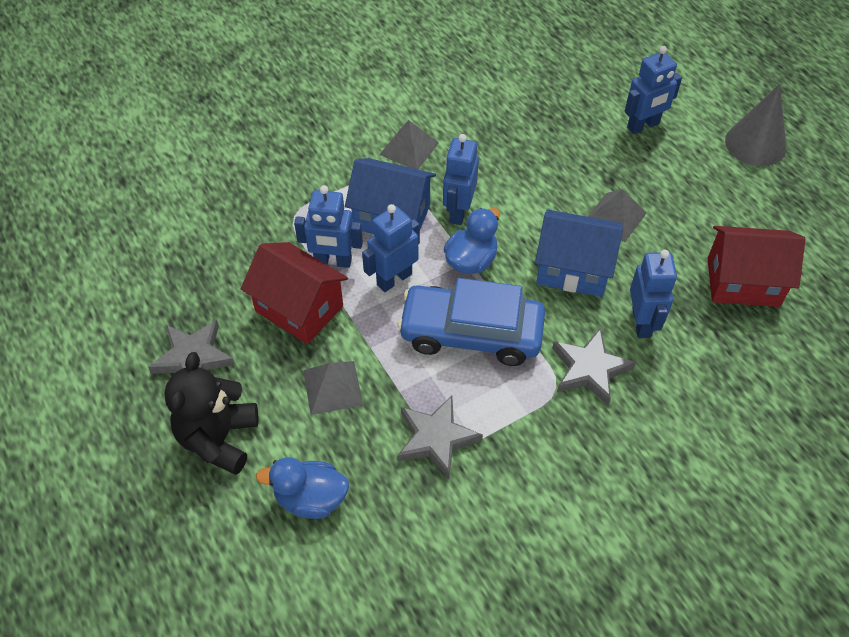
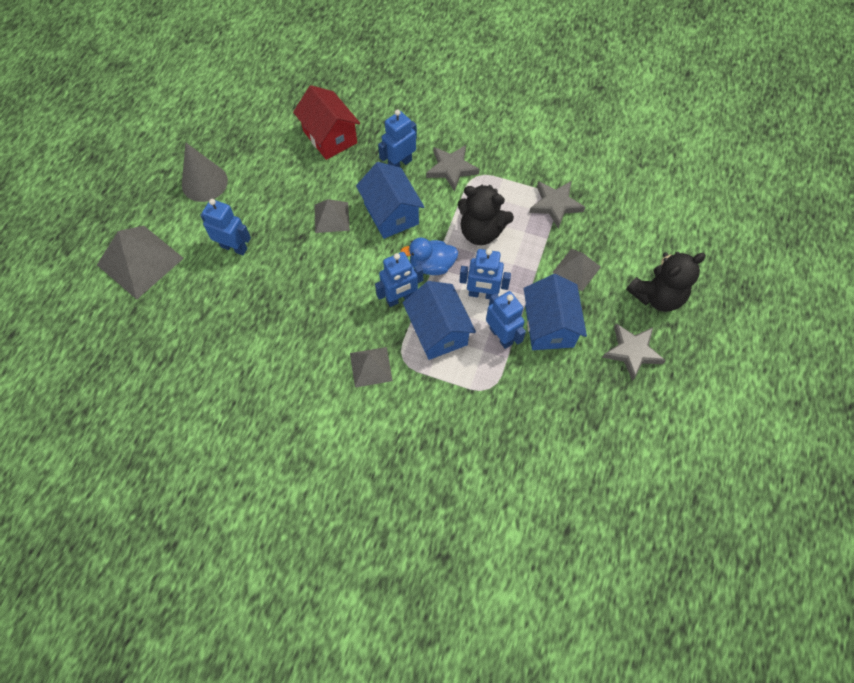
camera: 130 degrees left, 10 degrees up
(299, 308) = (549, 326): red house -> blue house
(311, 499) = (638, 231): blue duck -> none
(471, 333) = (481, 232): blue car -> black teddy bear
(685, 59) = (140, 261): none -> grey pyramid

